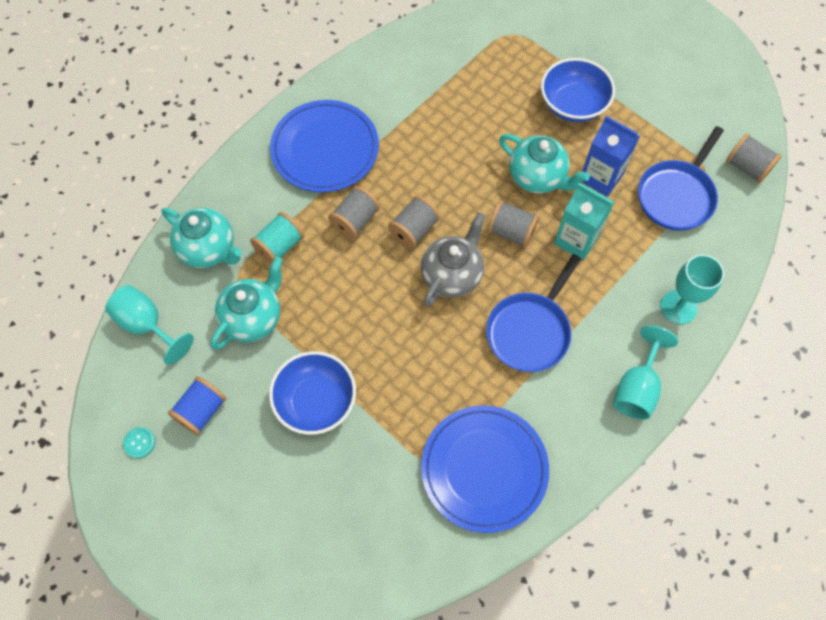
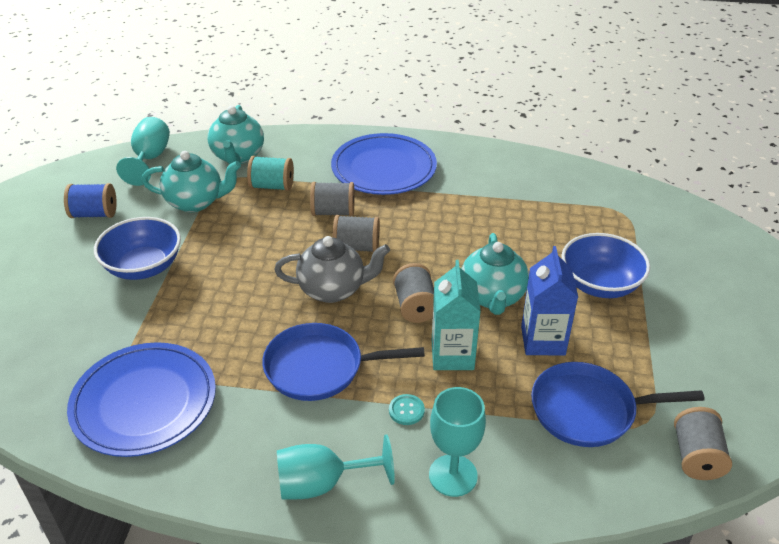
camera: 55 degrees right, 25 degrees down
(139, 443) = (48, 198): turquoise button -> turquoise button (406, 410)

